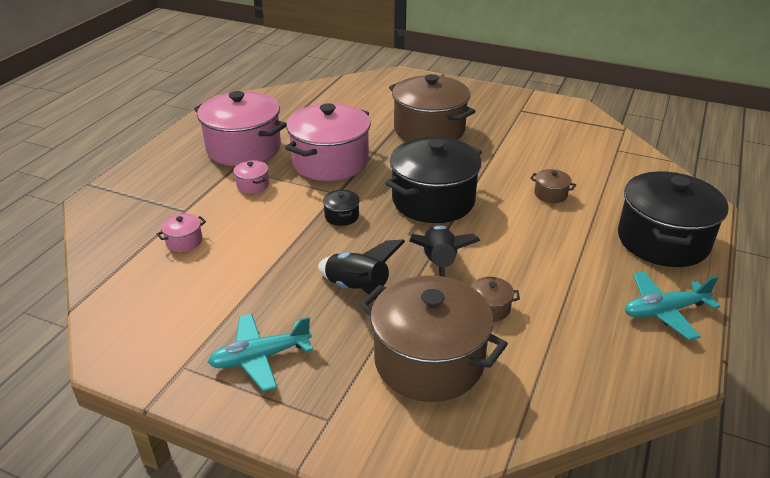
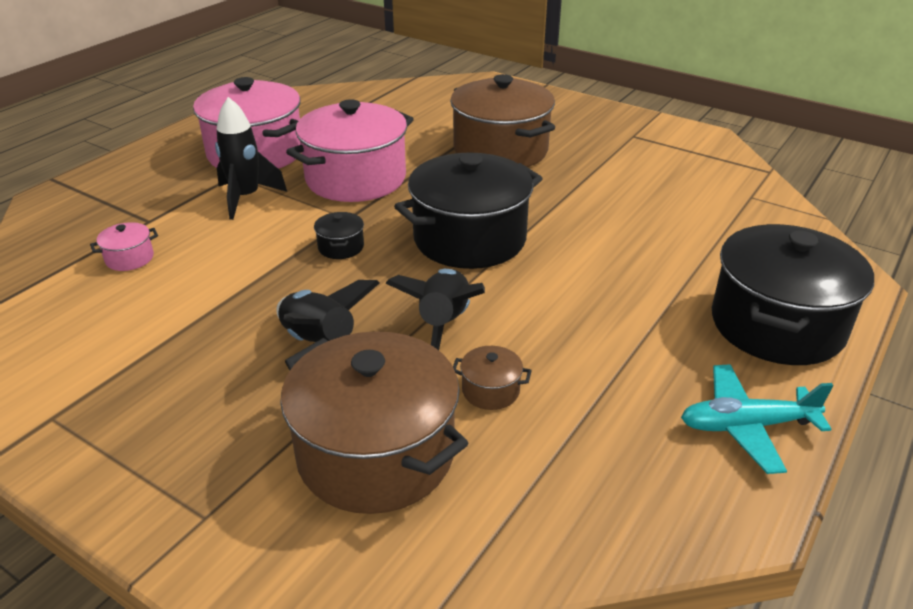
camera: 10 degrees right, 0 degrees up
(253, 185) = (246, 198): pink pot -> black rocket
(260, 357) = (153, 419): turquoise plane -> none
(550, 194) = (634, 246): brown pot -> none

